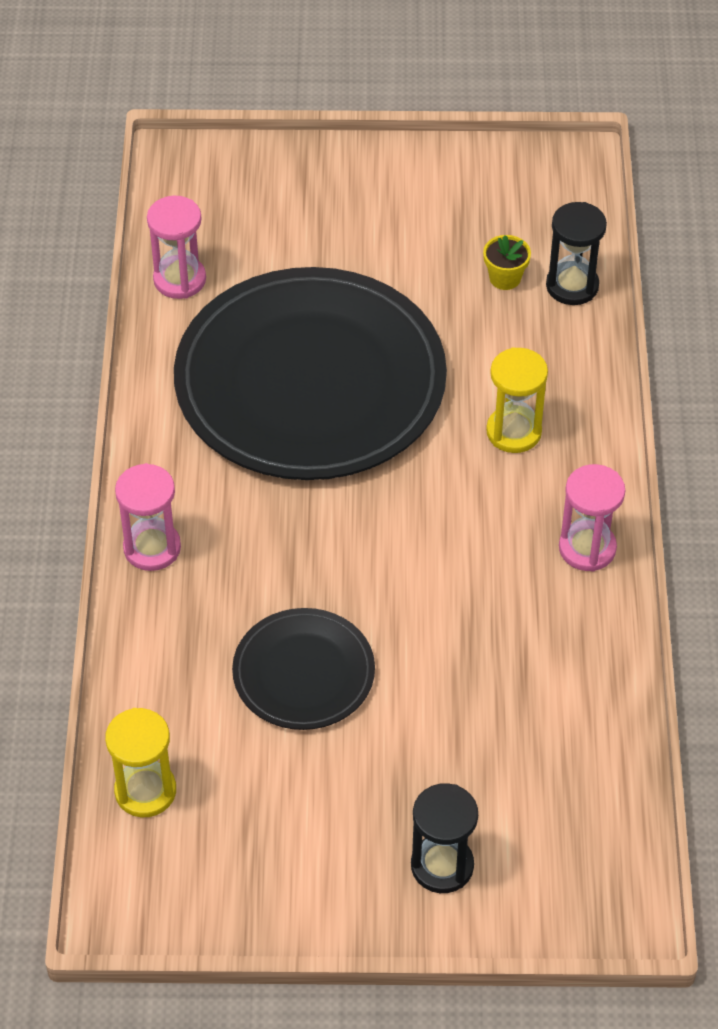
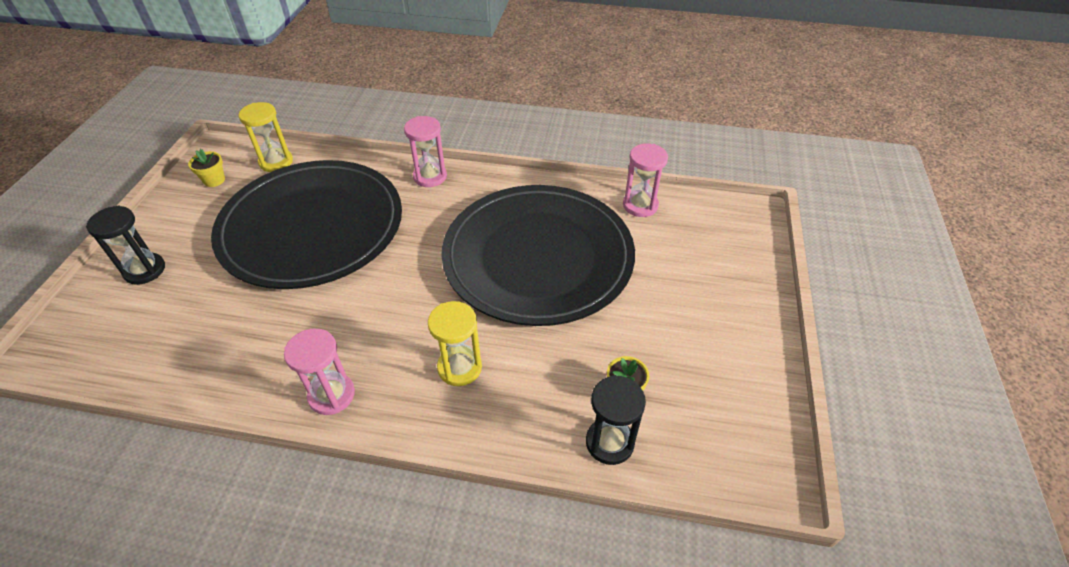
camera: 100 degrees right, 5 degrees down
(212, 869) = (214, 180): none -> yellow flower pot
(303, 673) = (312, 227): black plate -> black plate, size x2.09

